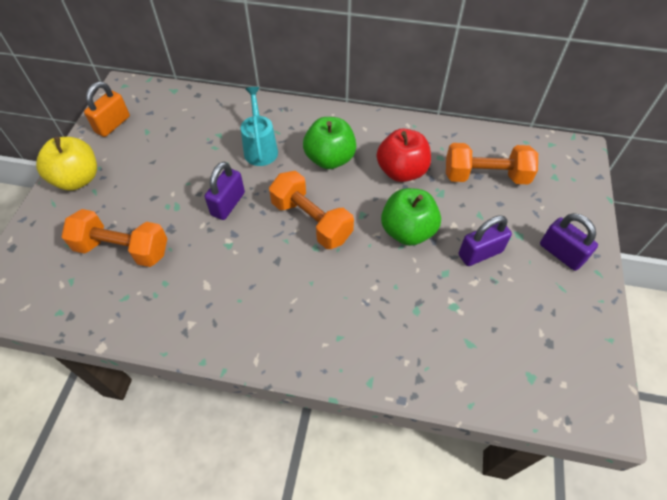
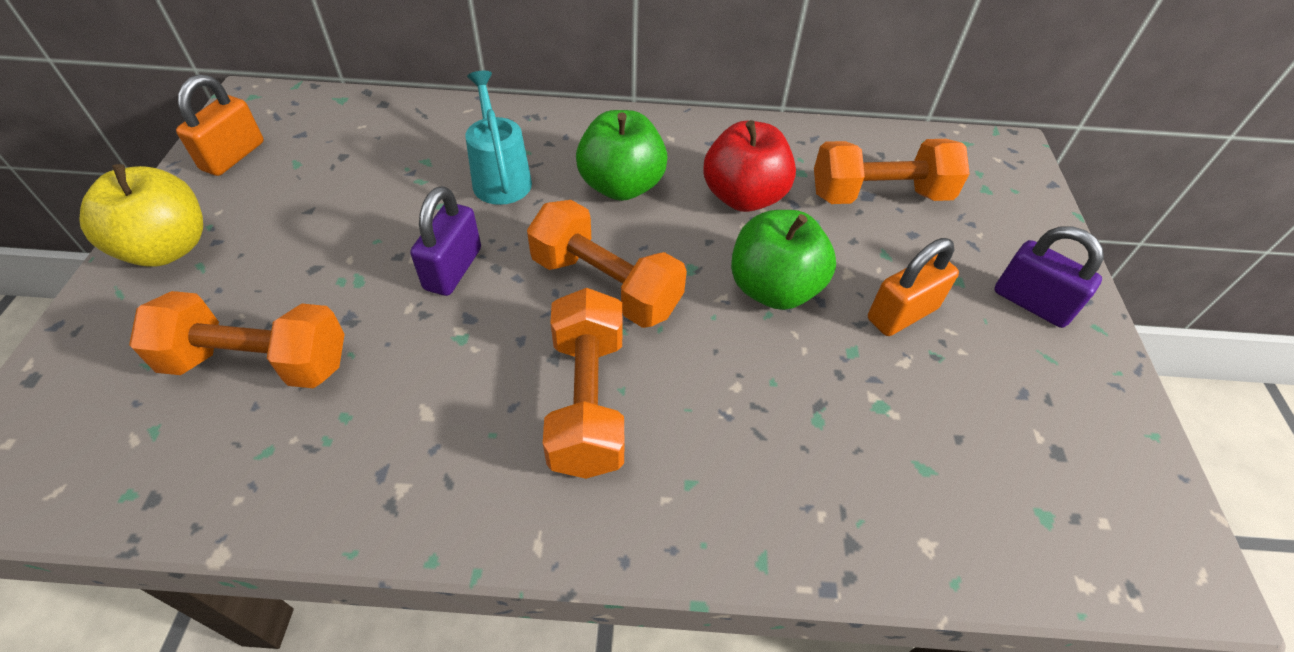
camera: 10 degrees left, 5 degrees down
(291, 287) = (587, 401): none -> orange dumbbell
(480, 253) = (902, 314): purple padlock -> orange padlock

